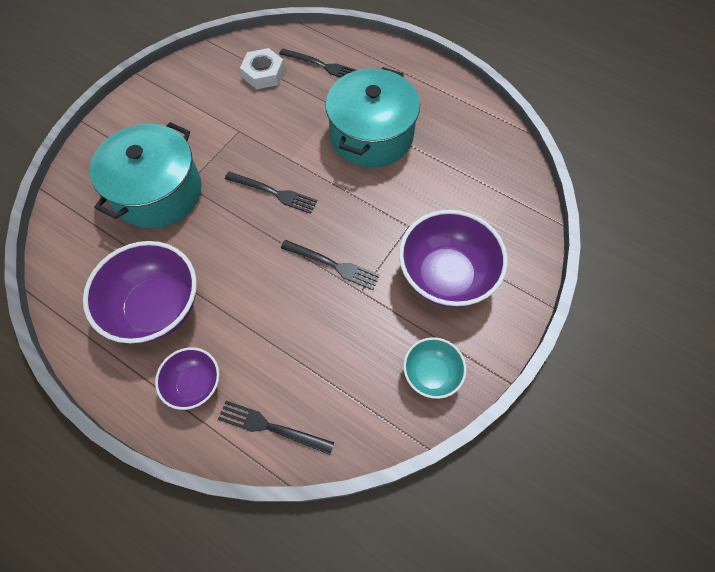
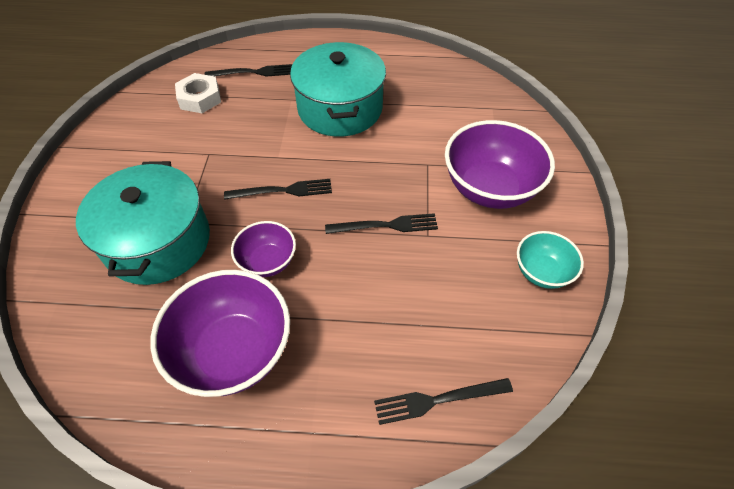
camera: 30 degrees left, 10 degrees down
(195, 384) = (329, 404): purple bowl -> purple bowl (268, 261)

